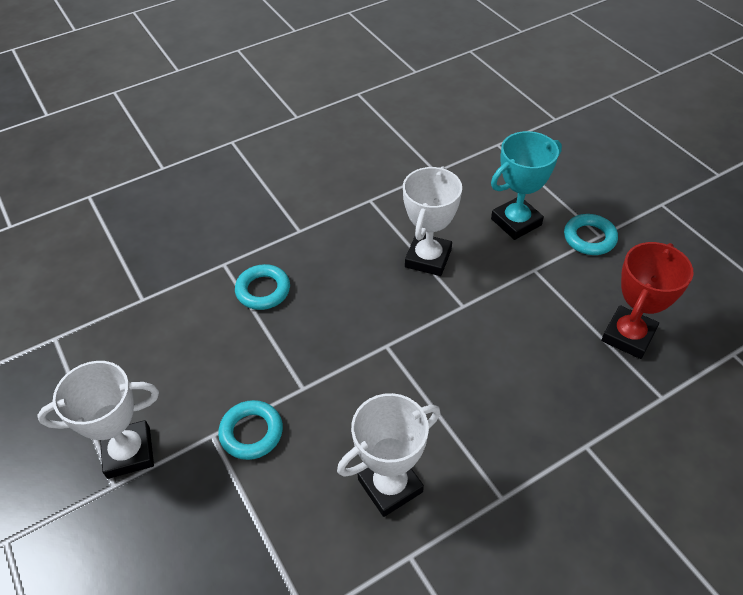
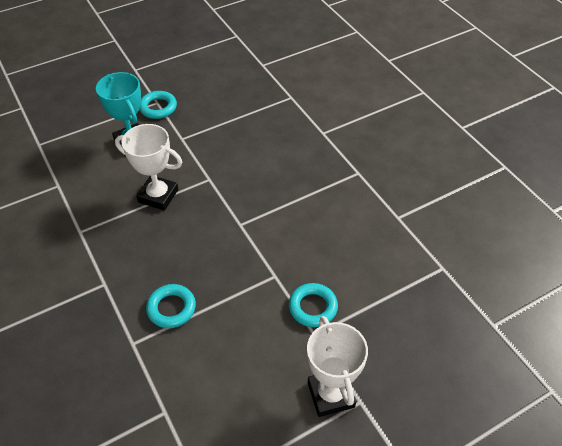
camera: 90 degrees left, 0 degrees up
(390, 485) = (352, 225): white trophy -> none
(628, 336) = (245, 103): red trophy -> none

